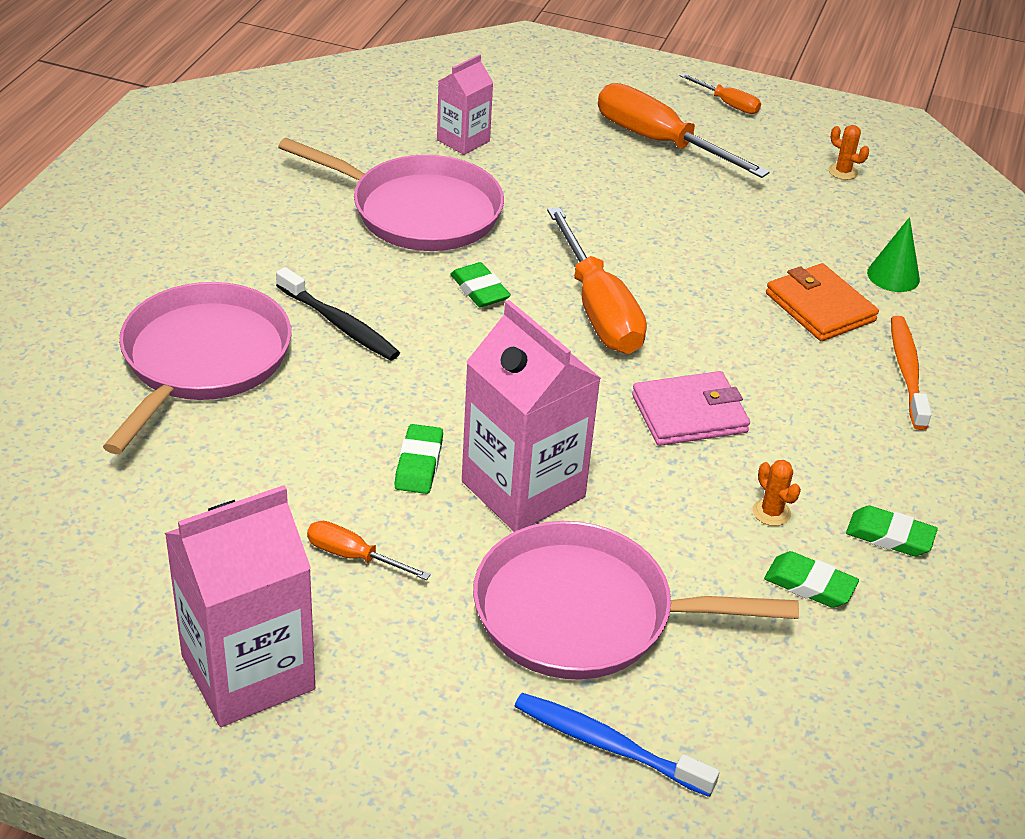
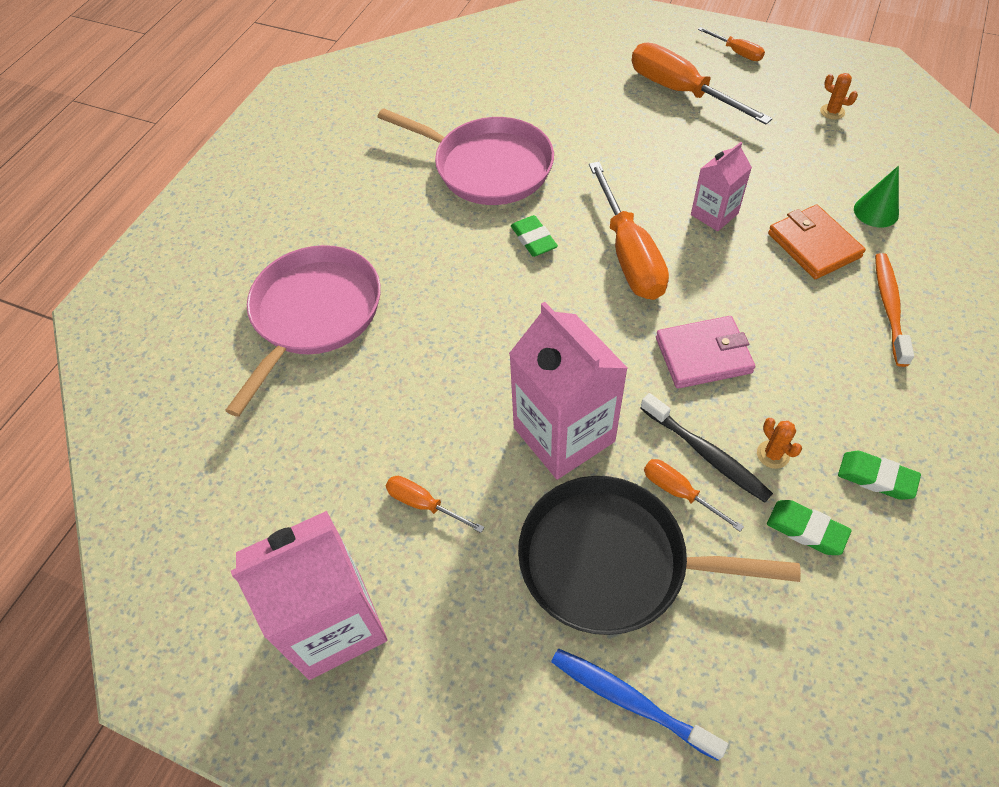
camera: 10 degrees right, 15 degrees up
(339, 324) = (421, 276): black toothbrush -> black toothbrush (706, 453)
(419, 464) = (479, 411): green eraser -> none
(463, 140) = (524, 99): pink carton -> pink carton (714, 214)
(583, 613) = (611, 561): pink pan -> black pan
(662, 548) = (679, 492): none -> orange screwdriver

